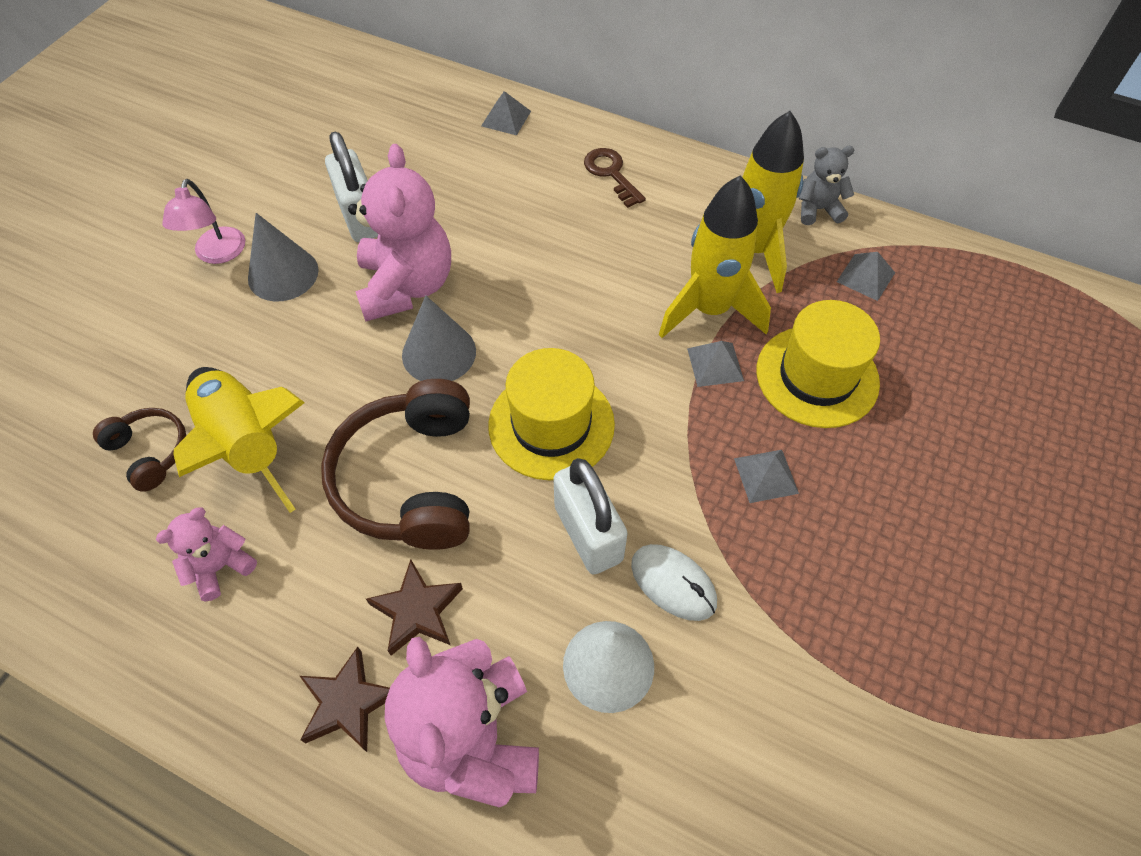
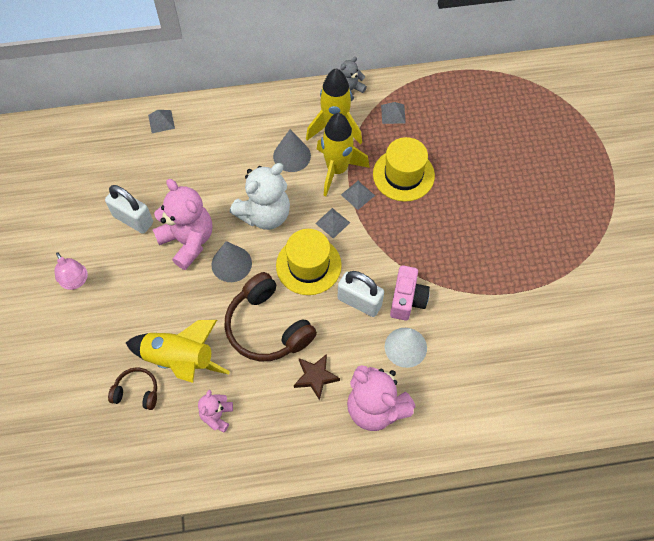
camera: 35 degrees left, 5 degrees up
(283, 274) = (120, 271): grey cone -> grey cone (292, 156)
(348, 703) = (317, 428): brown star -> none
(546, 312) = (265, 214): none -> white teddy bear
(611, 174) = (240, 124): brown key -> none
(673, 583) = (407, 300): white mouse -> pink camera
(766, 476) = (412, 232): grey pyramid -> grey pyramid (332, 223)

